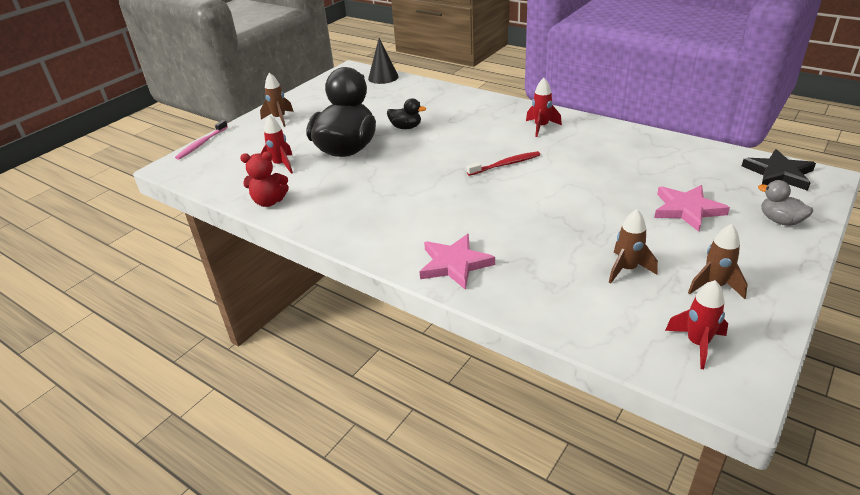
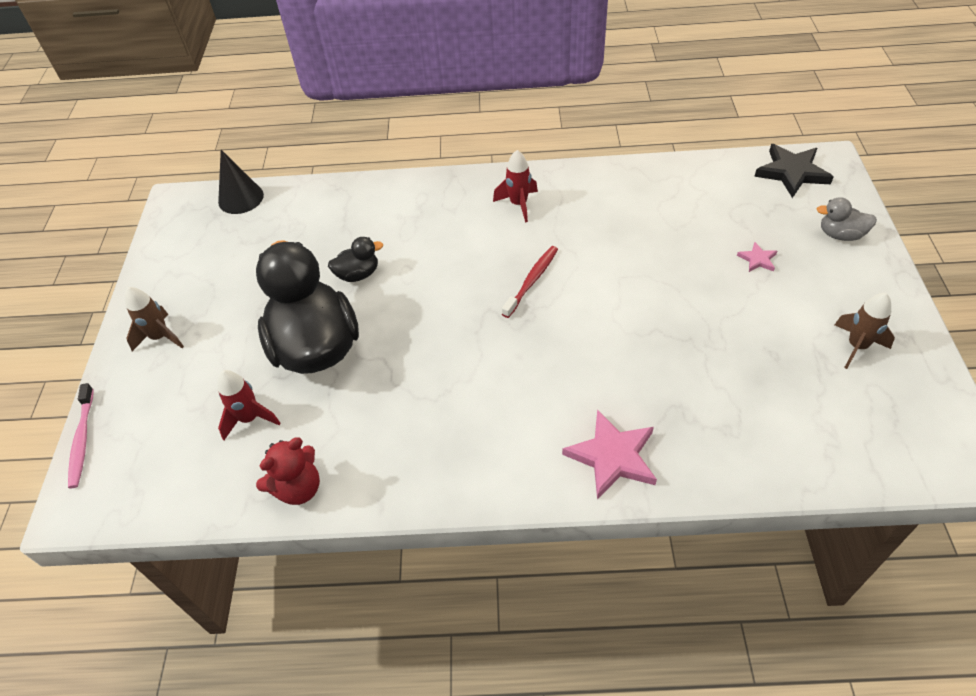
camera: 35 degrees left, 15 degrees up
(627, 269) = (773, 368): brown rocket -> none
(687, 210) = (757, 259): pink star -> pink star, size x0.49
(697, 344) = (900, 425): red rocket -> none

